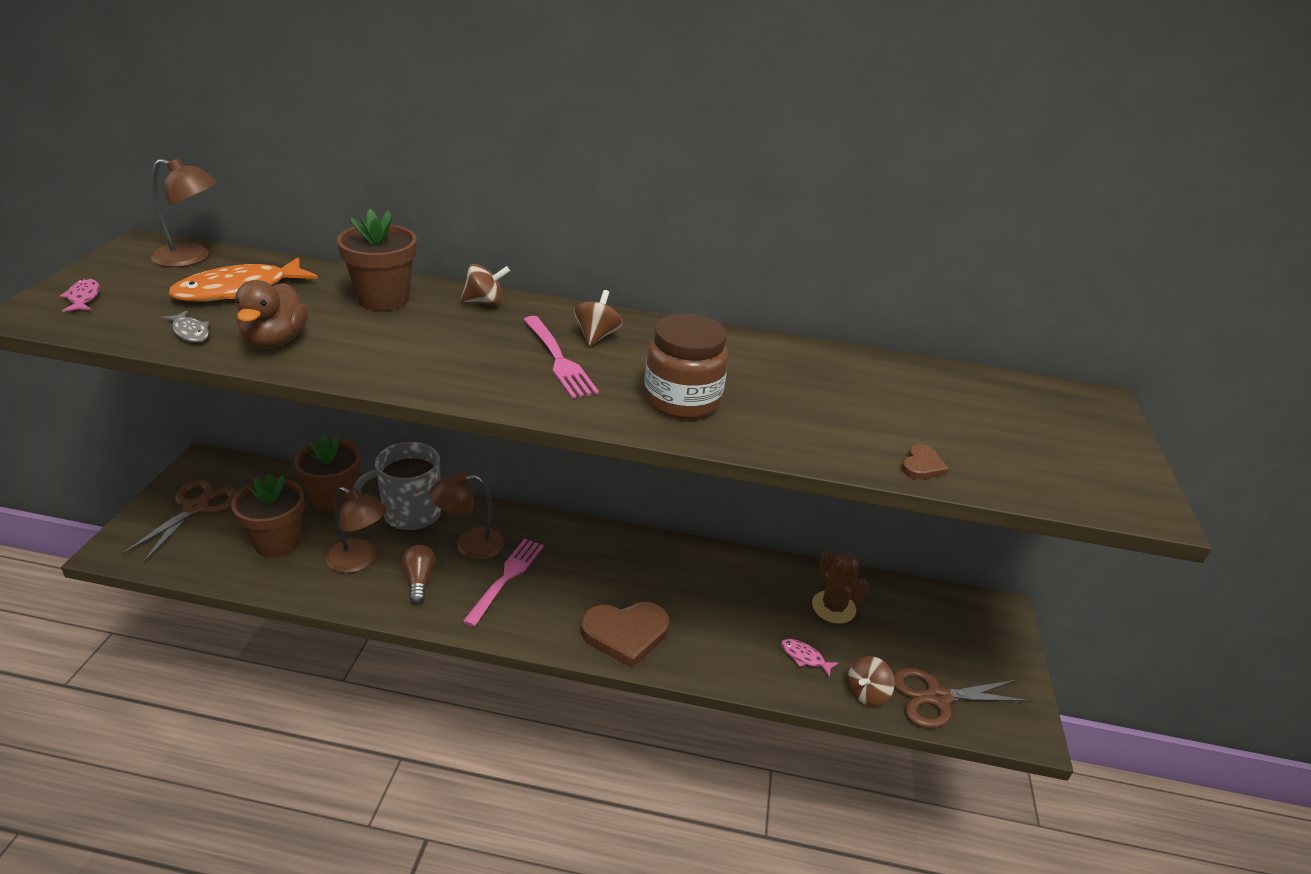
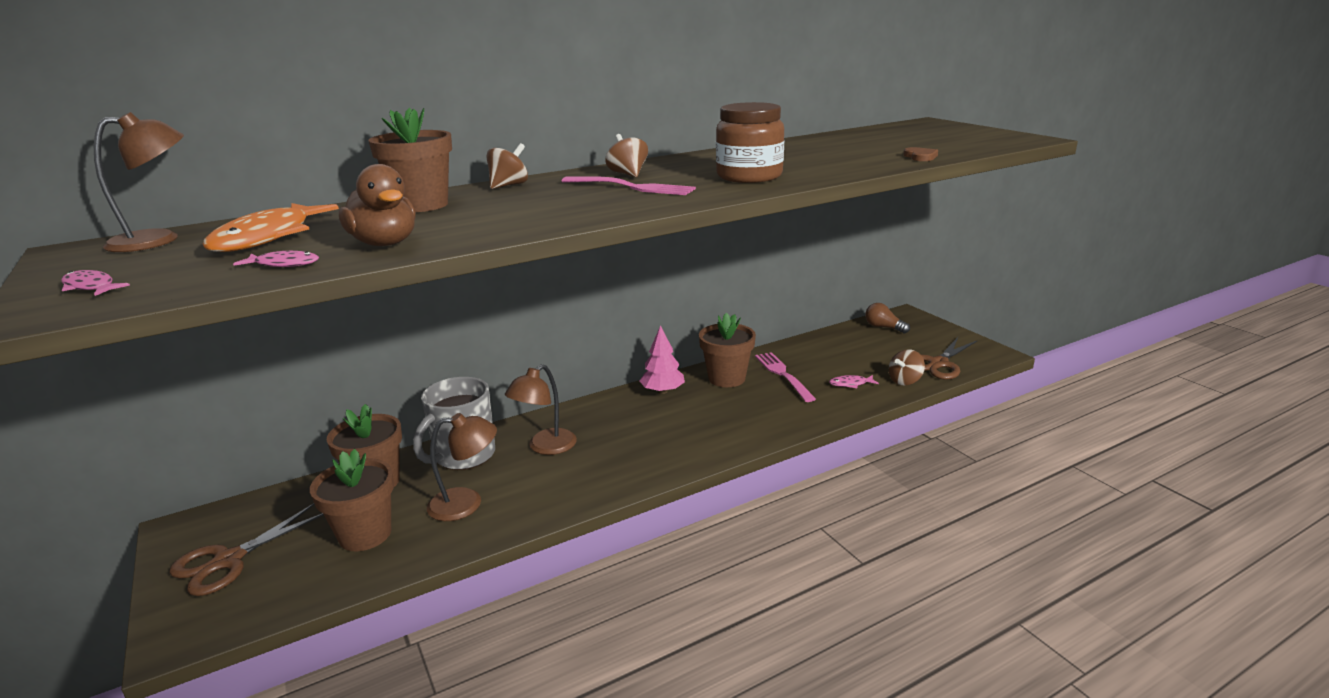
camera: 35 degrees left, 10 degrees down
(190, 332) = (284, 264): grey fish -> pink fish
(195, 508) = (228, 560): brown scissors -> brown scissors turned 120 degrees counterclockwise
(419, 580) = (539, 486): brown light bulb -> brown light bulb (883, 327)
(506, 578) = (605, 449): pink fork -> pink fork (783, 375)
(625, 634) = (735, 431): brown heart -> none
(627, 548) = (662, 391): none -> pink tree
(699, 570) = (726, 378): none -> brown flower pot
(833, 607) = (827, 355): brown cactus -> none
(866, 693) = (905, 381): brown spinning top -> brown spinning top turned 45 degrees clockwise

